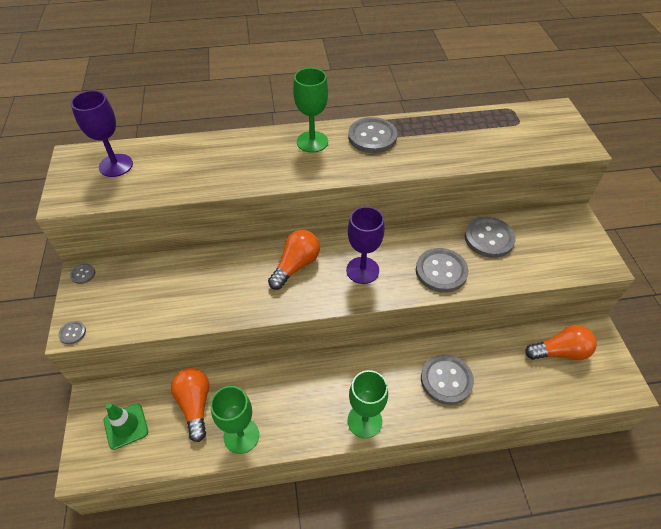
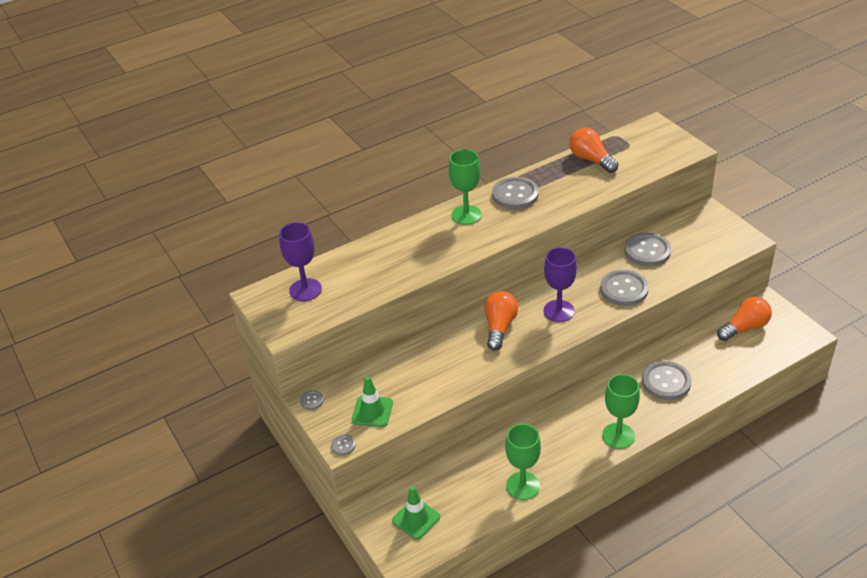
camera: 20 degrees left, 10 degrees down
(123, 307) = (372, 411): none -> green traffic cone
(195, 405) = (466, 480): orange light bulb -> orange light bulb (591, 159)

